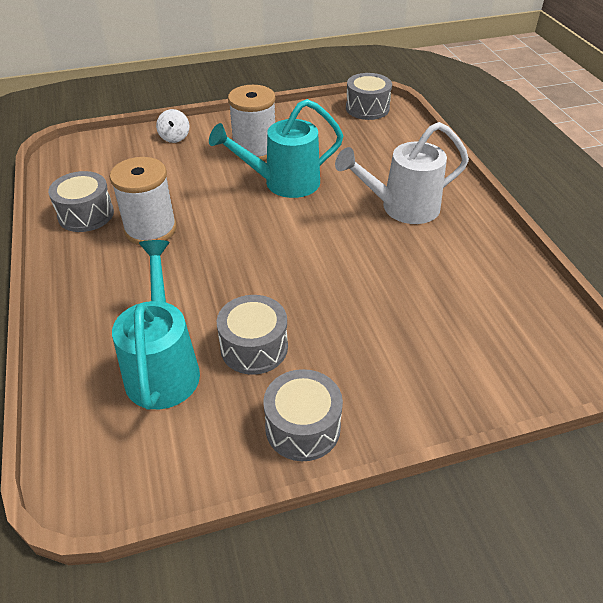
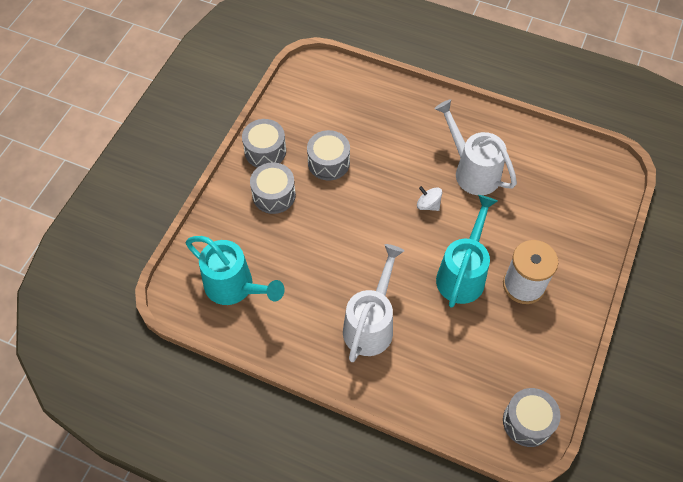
camera: 130 degrees right, 15 degrees up
(86, 214) = (518, 147): grey drum -> grey drum (274, 195)
(150, 229) = (472, 171): white spool -> white watering can
(163, 367) = (351, 121): turquoise watering can -> turquoise watering can (234, 287)
(174, 137) = (586, 244): white spinning top -> white spinning top (428, 205)

